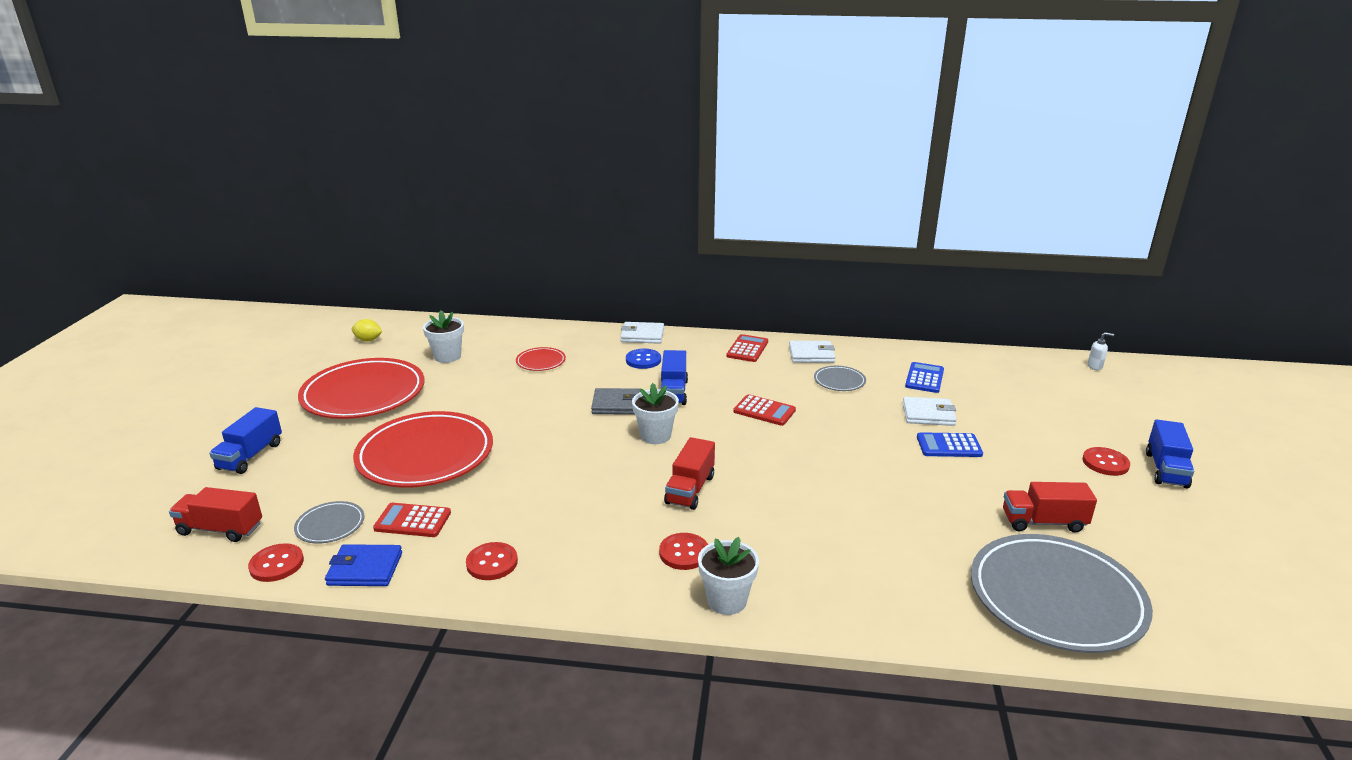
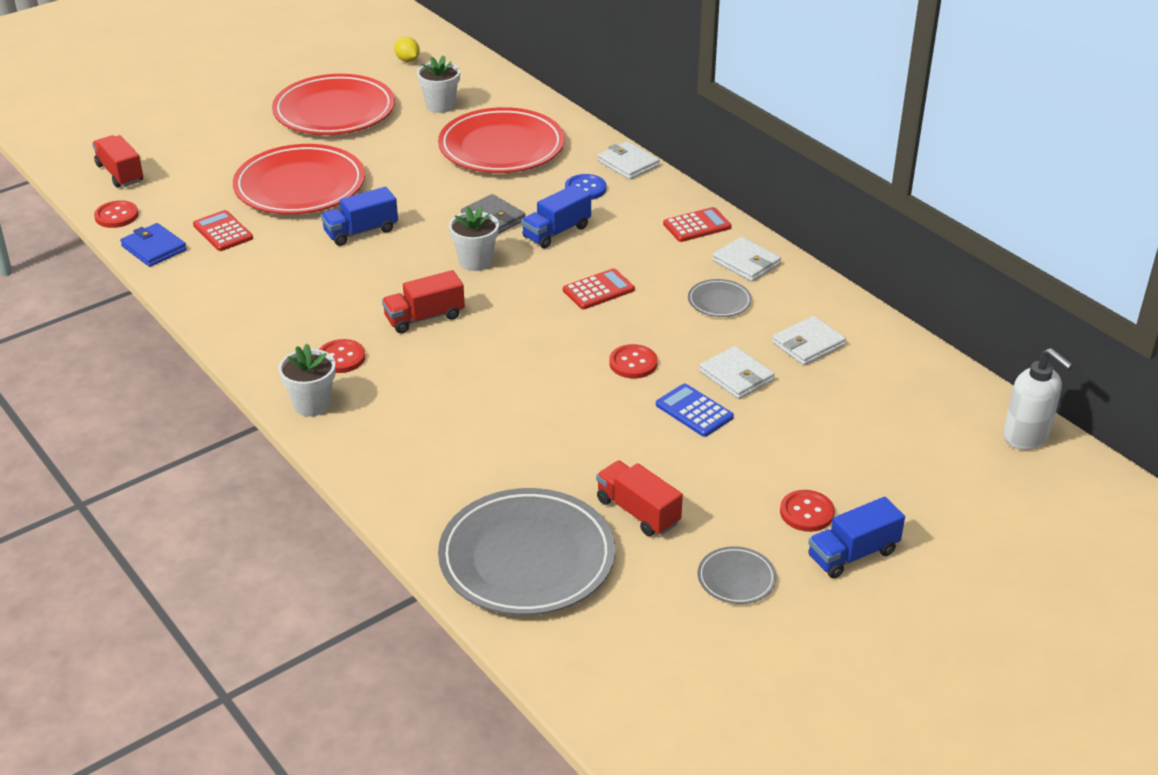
camera: 45 degrees right, 10 degrees up
(250, 456) = (201, 127): blue truck -> blue truck (361, 231)
(330, 525) = (176, 206): grey plate -> grey plate (736, 578)
(492, 563) = (223, 289): red button -> red button (633, 363)
(541, 362) = (501, 147): red plate -> red plate, size x2.27
(764, 411) = (598, 290): red calculator -> red calculator turned 105 degrees counterclockwise
(924, 378) = (808, 344): blue calculator -> white wallet
(1095, 366) = (1026, 437): white soap dispenser -> white soap dispenser, size x2.09

